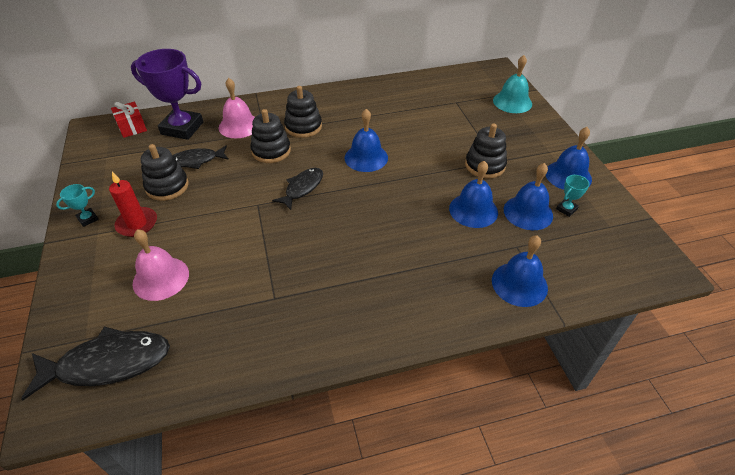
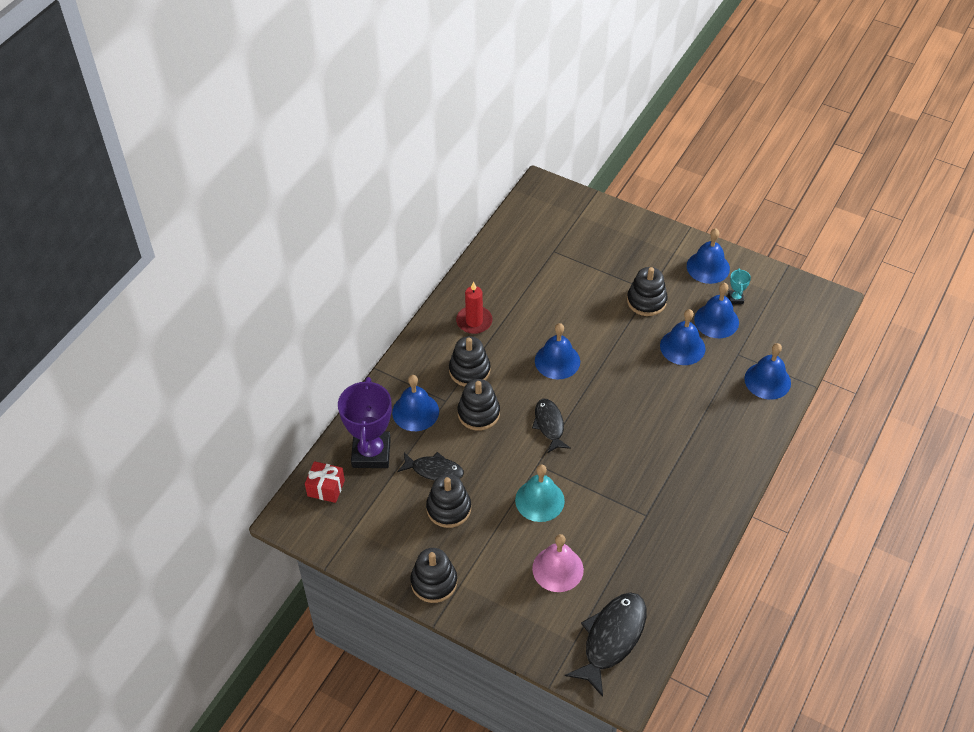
camera: 45 degrees left, 5 degrees up
(88, 219) = (434, 582): turquoise trophy -> black stacking toy
(137, 224) = (477, 552): red candle -> red candle (474, 321)
(182, 128) = (371, 453): purple trophy -> purple trophy turned 60 degrees counterclockwise
(196, 161) = (434, 470): black fish -> black fish turned 105 degrees counterclockwise
(239, 126) = (415, 412): pink bell -> blue bell
(512, 102) = (595, 219): turquoise bell -> turquoise bell (539, 500)

